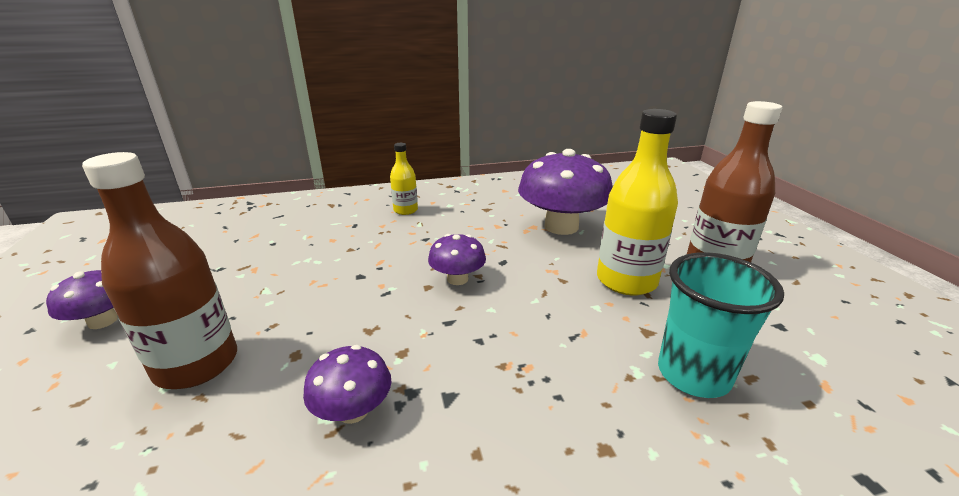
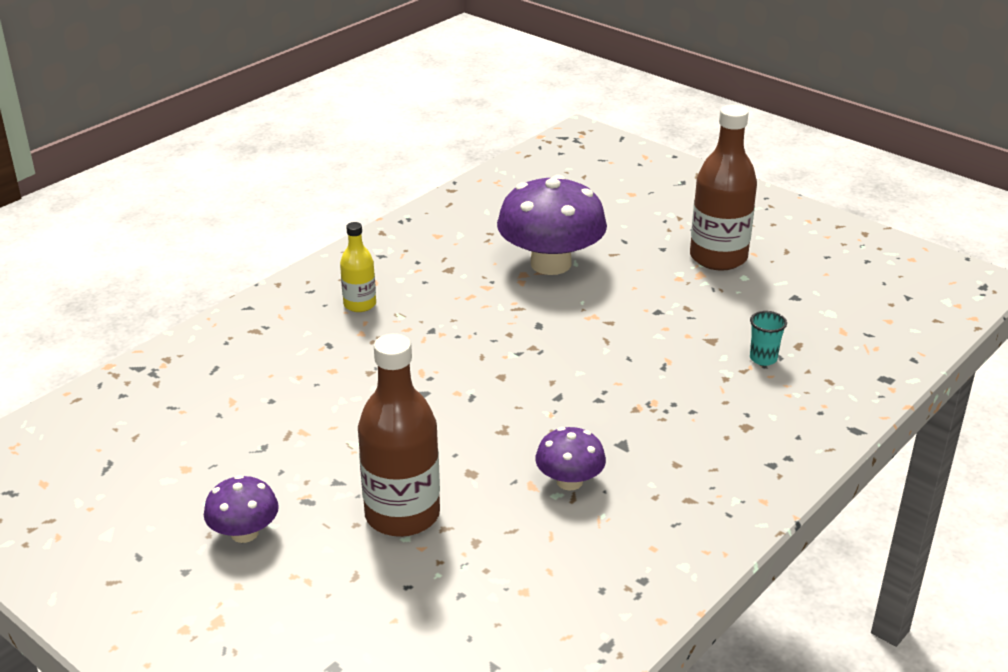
camera: 35 degrees left, 5 degrees up
(457, 279) = (518, 358): purple mushroom -> none
(626, 281) = (661, 302): yellow bottle -> none
(693, 374) = (763, 358): turquoise cup -> turquoise cup, size x0.48

